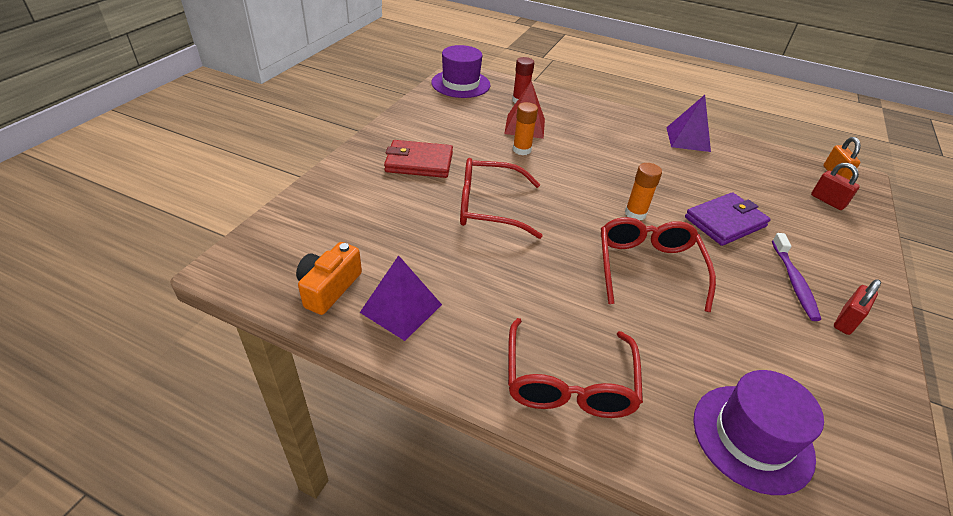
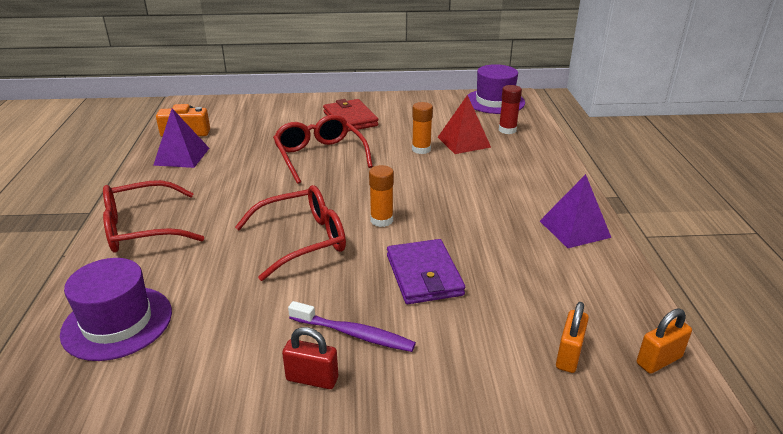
camera: 65 degrees right, 10 degrees down
(725, 222) = (424, 275): purple wallet -> purple wallet turned 45 degrees clockwise
(794, 282) = (354, 334): purple toothbrush -> purple toothbrush turned 135 degrees counterclockwise
(827, 201) = (568, 355): red padlock -> orange padlock

